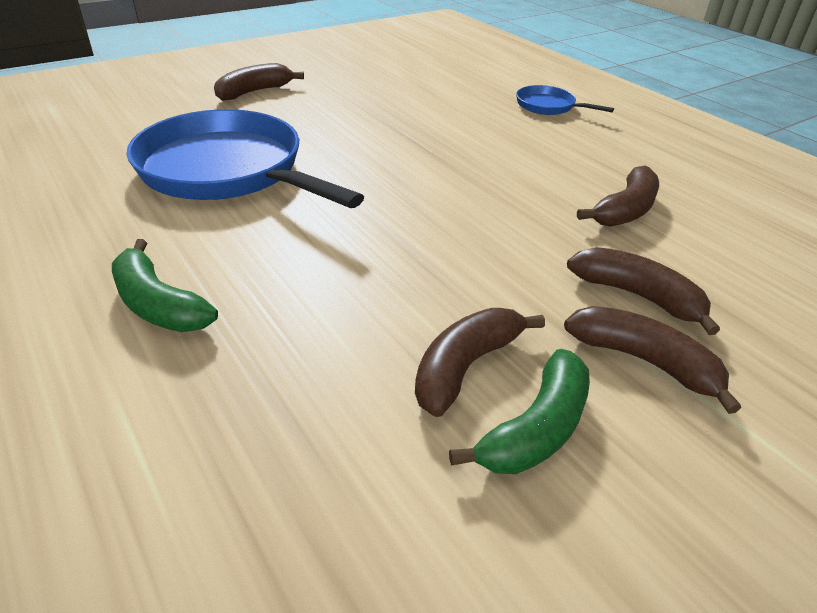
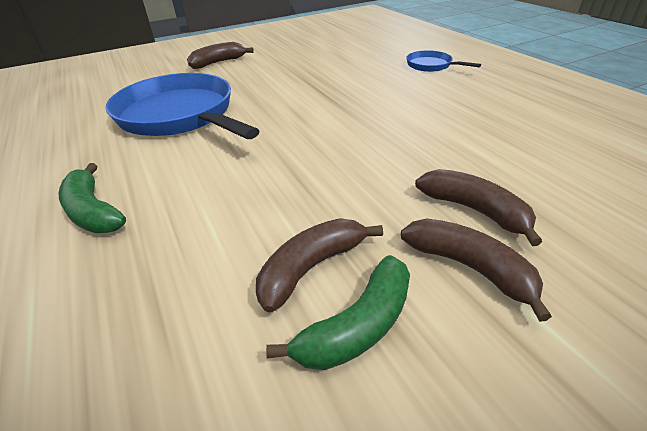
camera: 10 degrees right, 0 degrees up
(625, 210) = (477, 140): brown banana -> none

